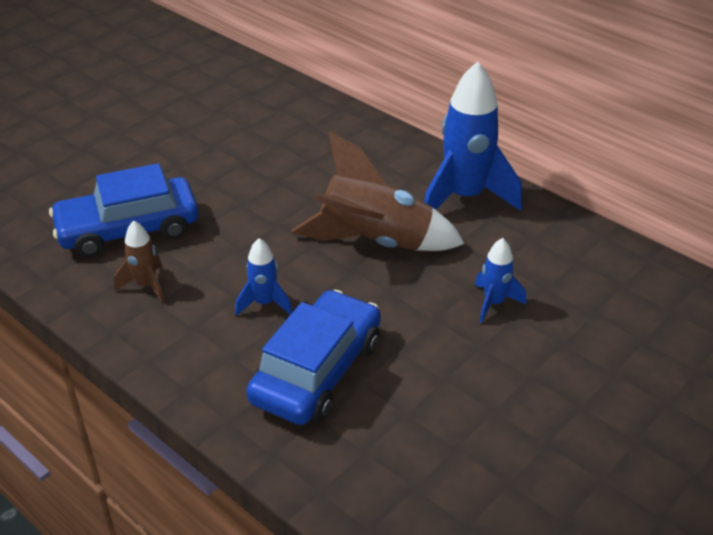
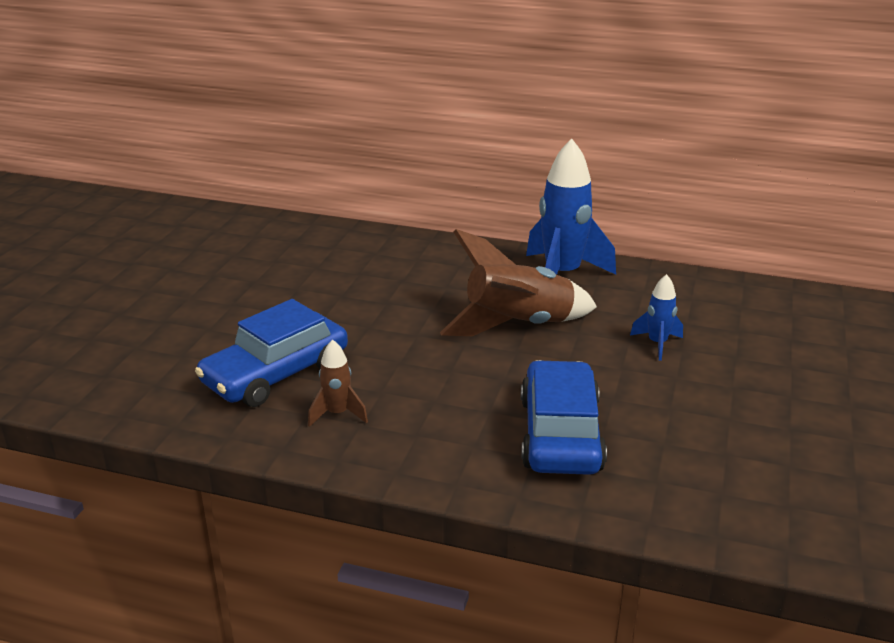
camera: 25 degrees left, 10 degrees down
(264, 303) = (464, 397): blue rocket -> none

